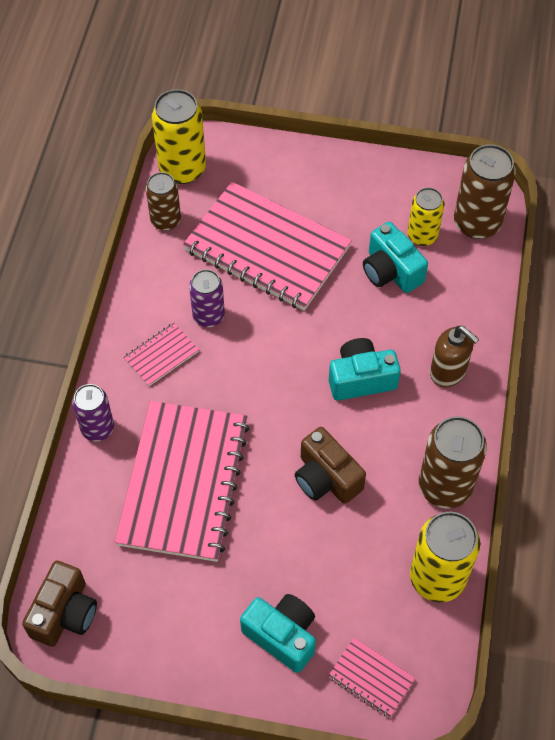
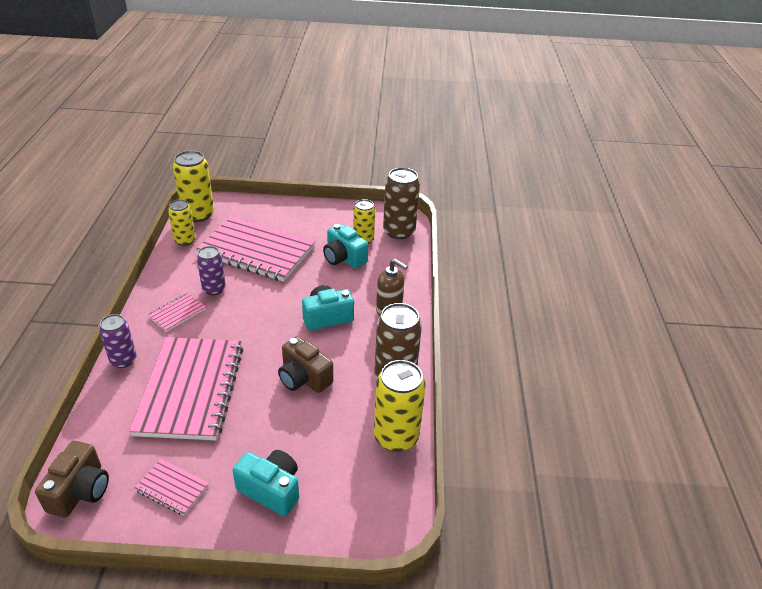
camera: 10 degrees left, 20 degrees down
(165, 220) = (185, 240): brown can -> yellow can
(371, 678) = (348, 515): pink notebook -> pink notebook (172, 488)

